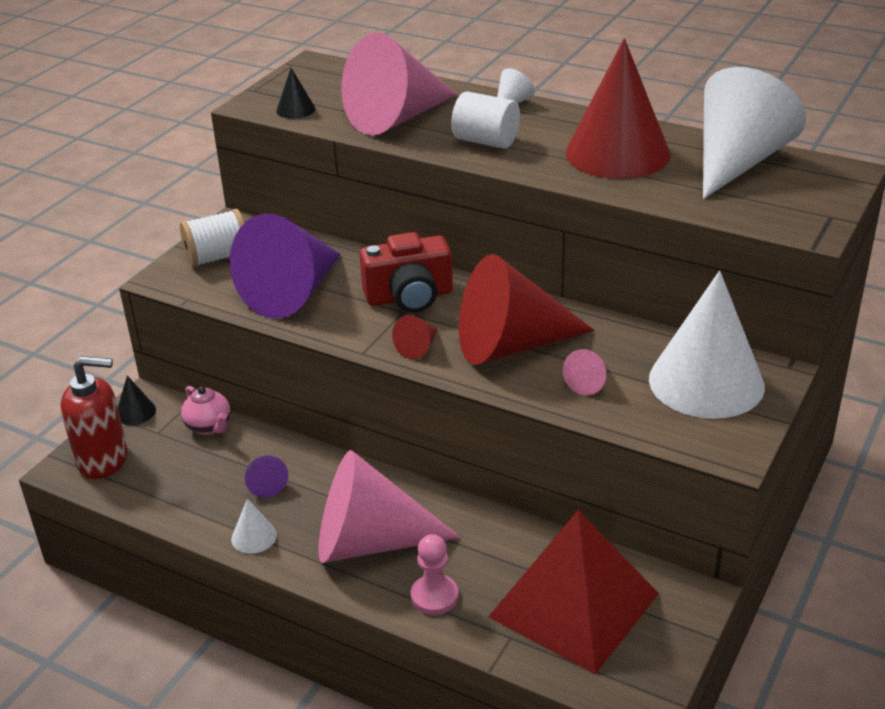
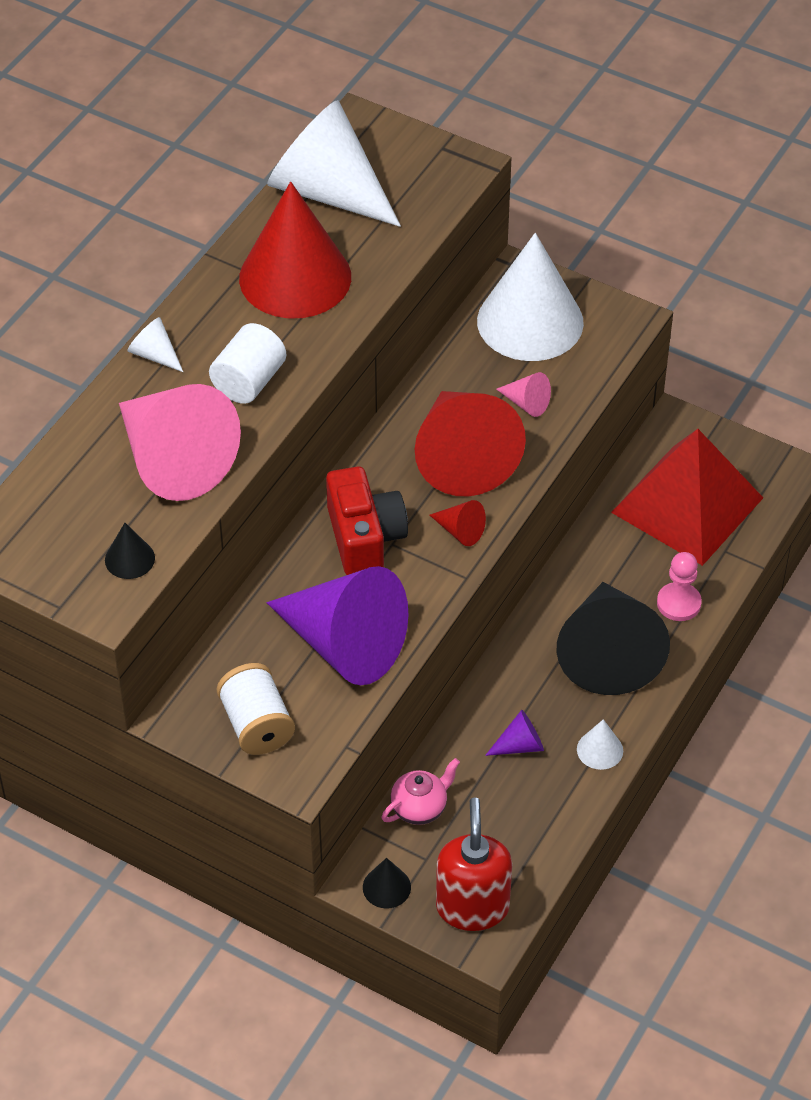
camera: 90 degrees left, 15 degrees up
(369, 542) = (607, 653): pink cone -> black cone

